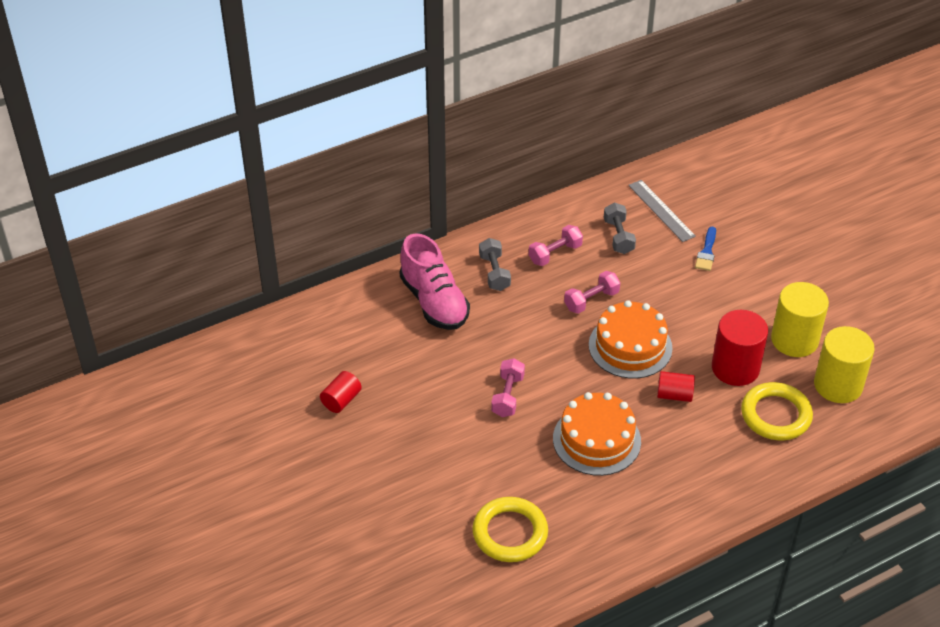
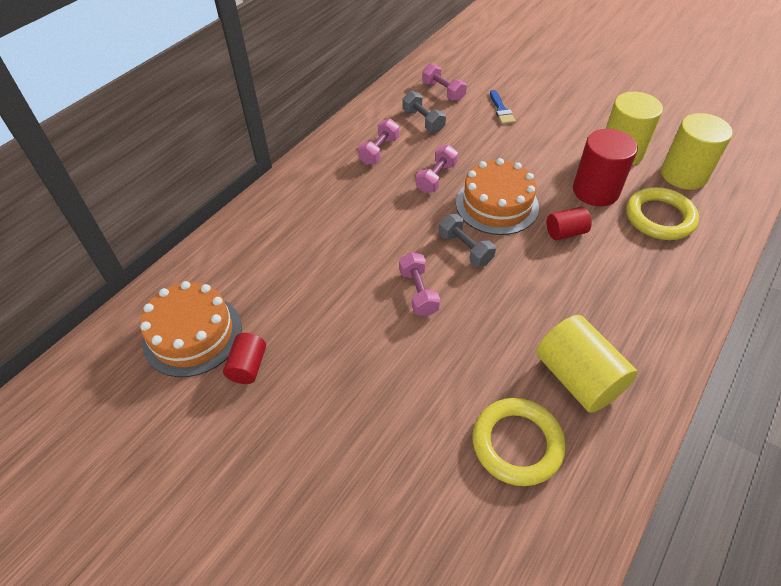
camera: 25 degrees left, 5 degrees up
(434, 302) = (293, 229): pink shoe -> none
(494, 273) = (335, 184): grey dumbbell -> grey dumbbell (465, 249)
(591, 510) = (578, 378): none -> yellow cylinder
(596, 440) = (530, 302): orange cake -> orange cake (192, 334)
(661, 210) = (443, 91): grey ruler -> pink dumbbell

